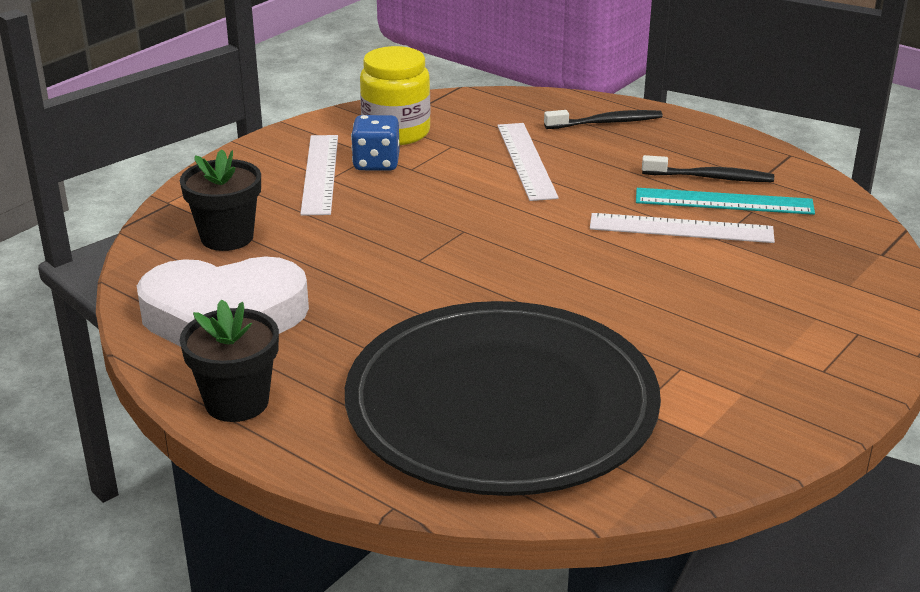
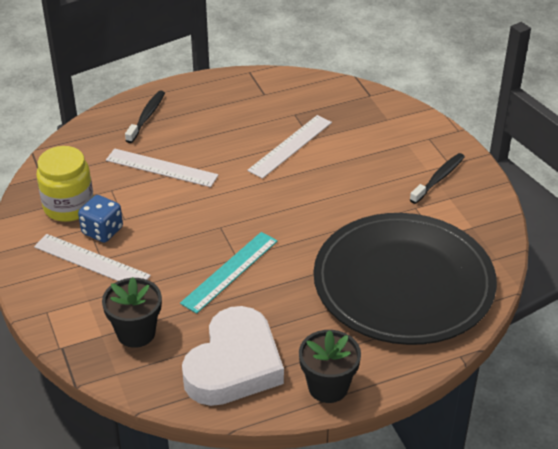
camera: 60 degrees left, 10 degrees up
(711, 178) = (248, 110): black toothbrush -> black toothbrush (439, 178)
(724, 201) = (276, 118): turquoise ruler -> turquoise ruler (230, 271)

